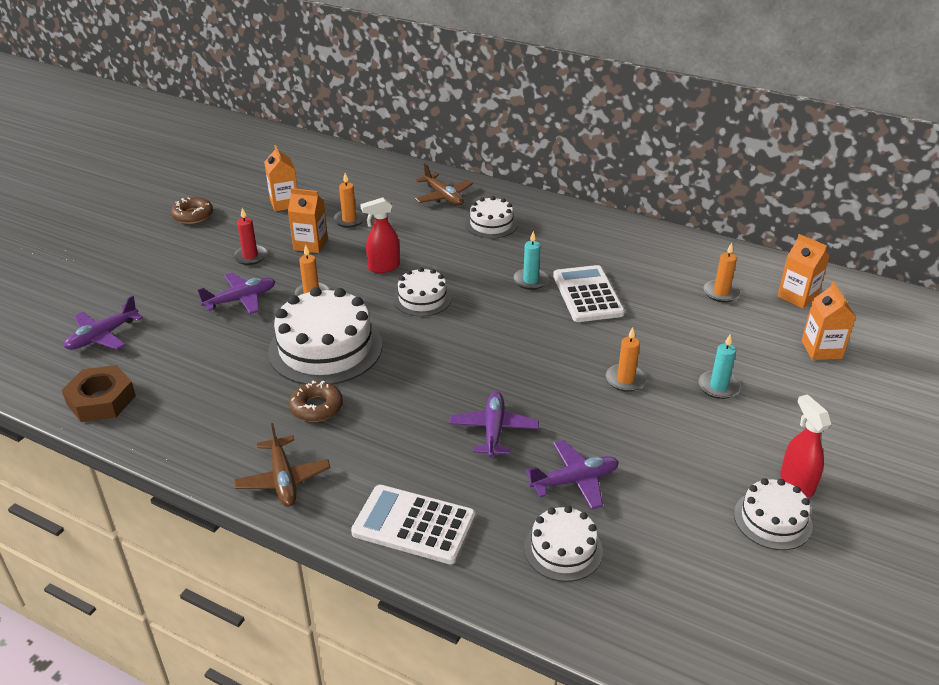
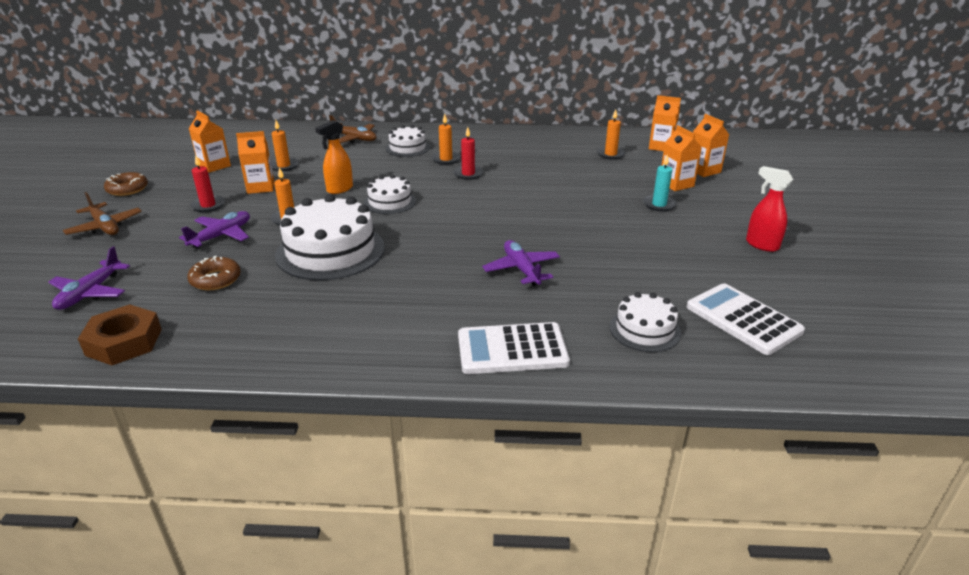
camera: 25 degrees left, 5 degrees down
(283, 479) = (366, 351): brown plane -> brown plane (105, 227)
(316, 407) = (355, 292): brown donut -> brown donut (215, 279)
(383, 267) = (339, 189): red spray bottle -> orange spray bottle
(530, 280) = (468, 174): turquoise candle -> red candle
(574, 481) = (612, 284): purple plane -> none
(587, 294) = (518, 173): white calculator -> white calculator (743, 319)
(625, 380) = (592, 215): orange candle -> orange candle (446, 159)
(766, 361) = (676, 184): none -> orange carton
(772, 520) = (768, 269): white cake -> none

